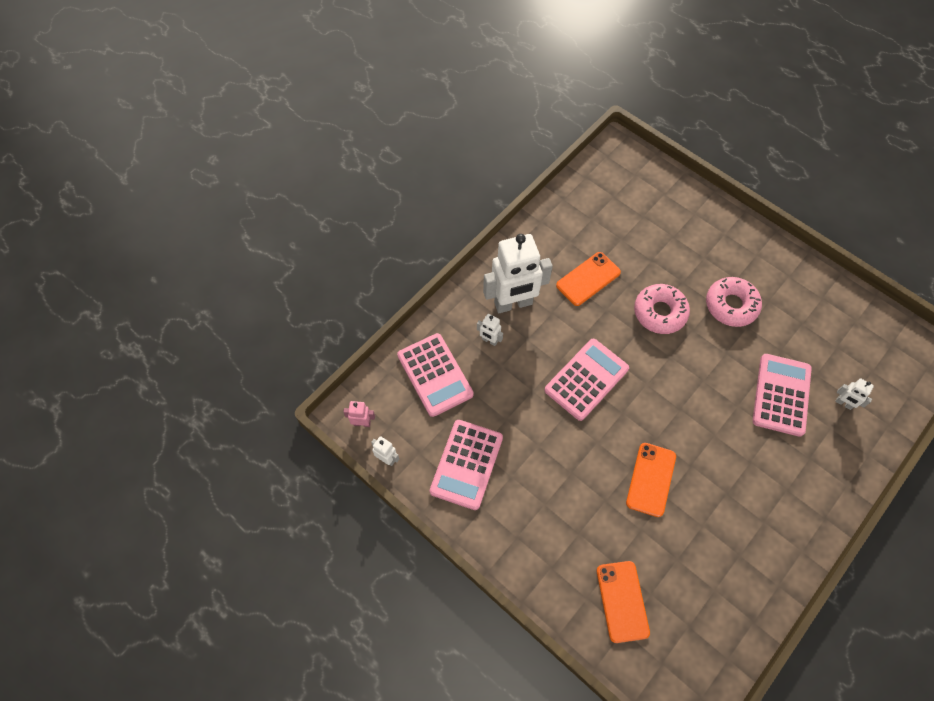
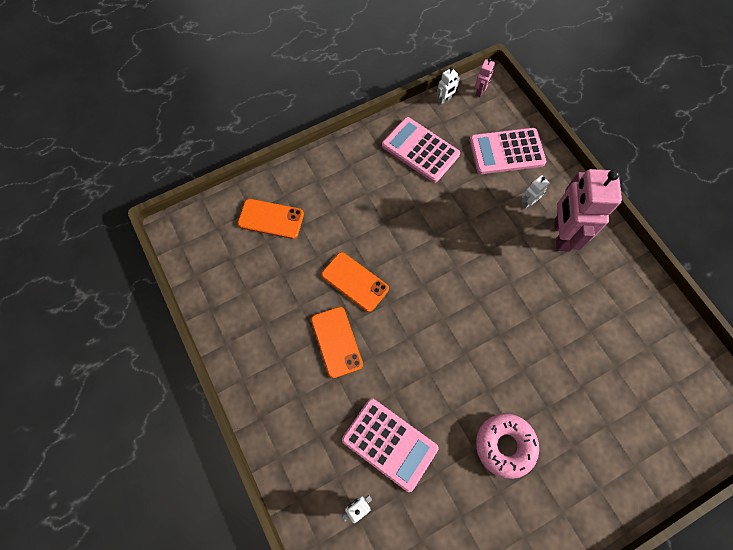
camera: 110 degrees right, 5 degrees up
(513, 304) = (561, 235): white robot -> pink robot
(586, 379) = (465, 267): pink calculator -> none
(588, 279) = (573, 312): orange phone -> orange phone (336, 342)
(660, 312) = (516, 366): pink donut -> none

